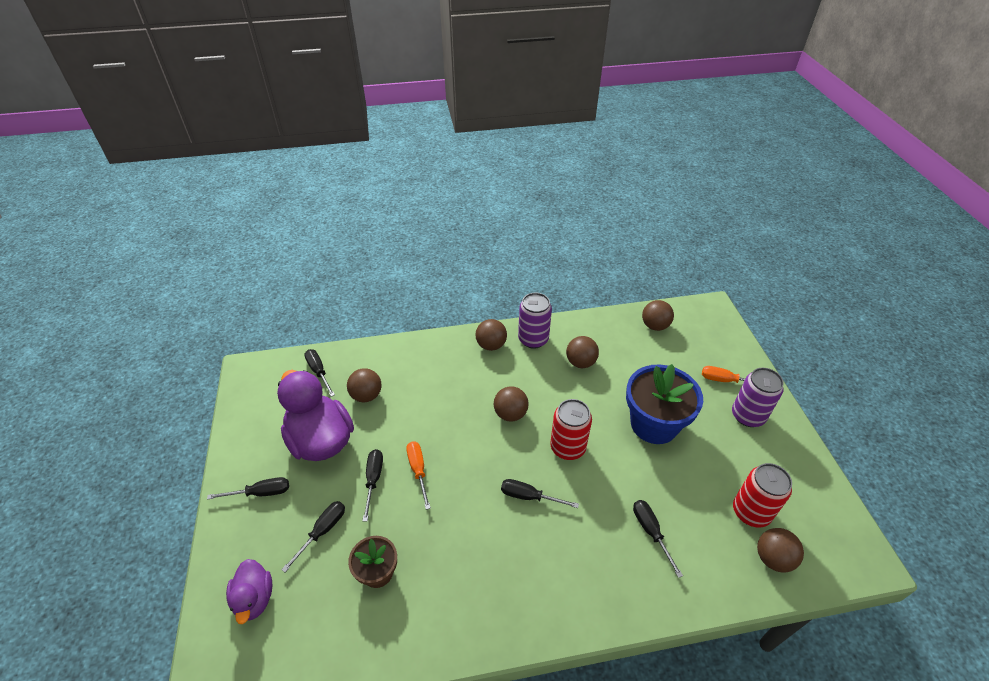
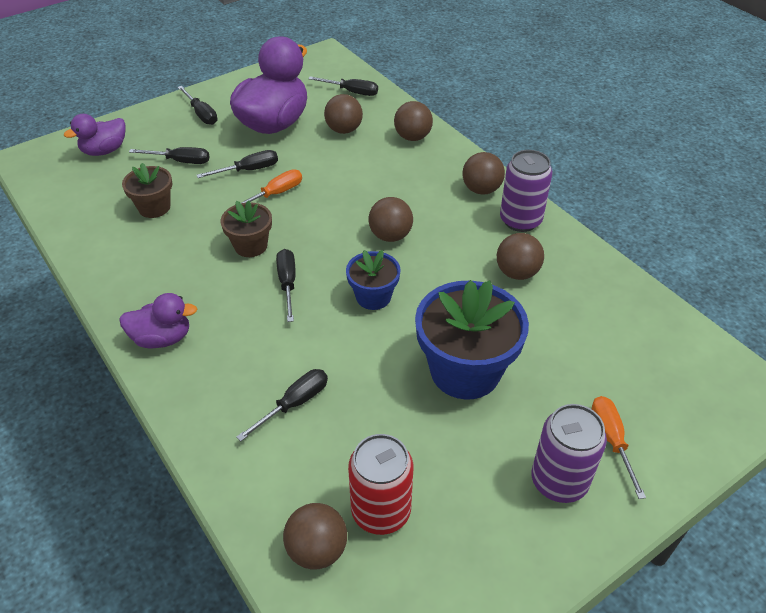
camera: 65 degrees right, 0 degrees up
(319, 372) = (351, 92): black screwdriver -> black screwdriver turned 75 degrees clockwise
(472, 508) = (250, 246): none -> brown flower pot
(551, 608) = (162, 338): none -> purple duck
(567, 447) = (373, 297): red can -> blue flower pot
(654, 326) = (653, 332): brown ball -> brown ball (412, 137)

